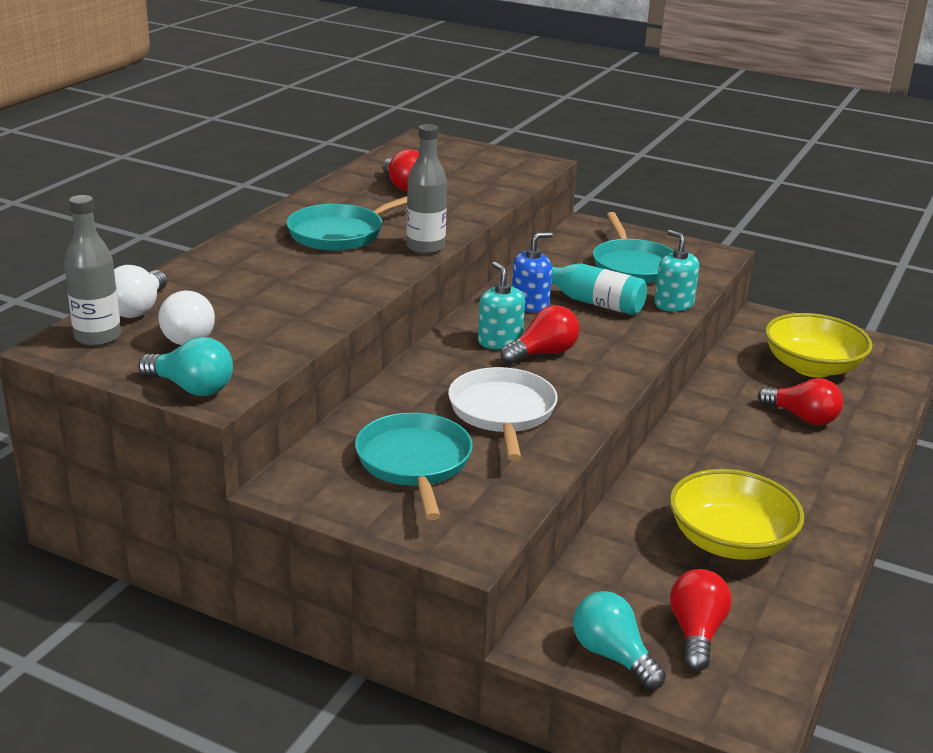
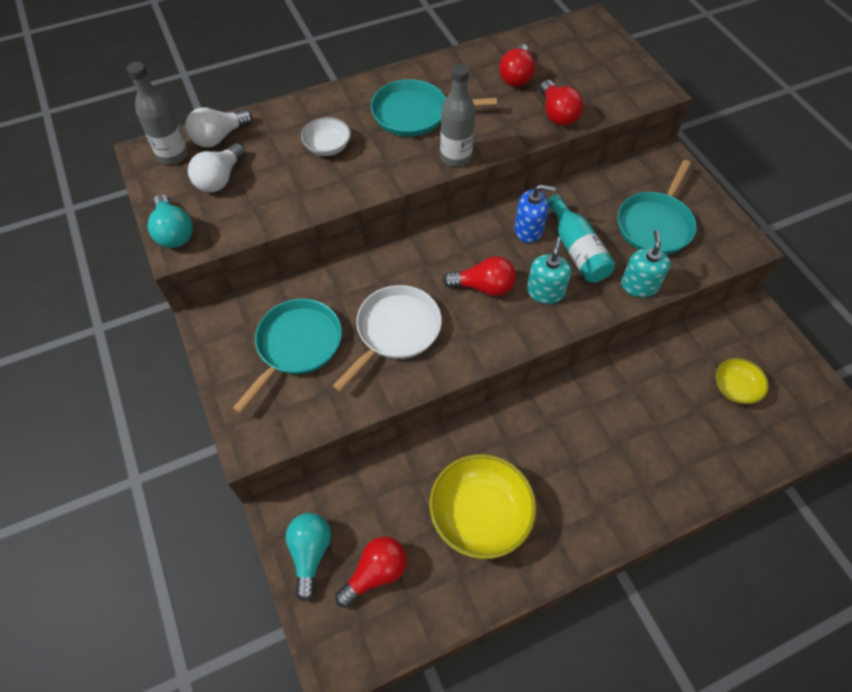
camera: 40 degrees right, 30 degrees up
(280, 279) = (327, 147): none -> white bowl
(499, 341) = (466, 258): turquoise soap dispenser -> turquoise soap dispenser (545, 291)
(802, 417) = (666, 434): red light bulb -> red light bulb (557, 114)
(812, 367) = (735, 388): yellow bowl -> yellow bowl, size x0.54

